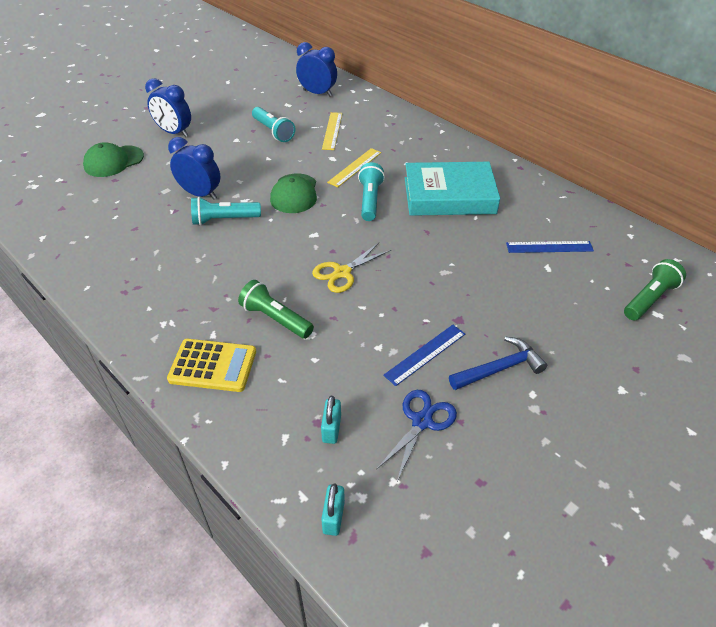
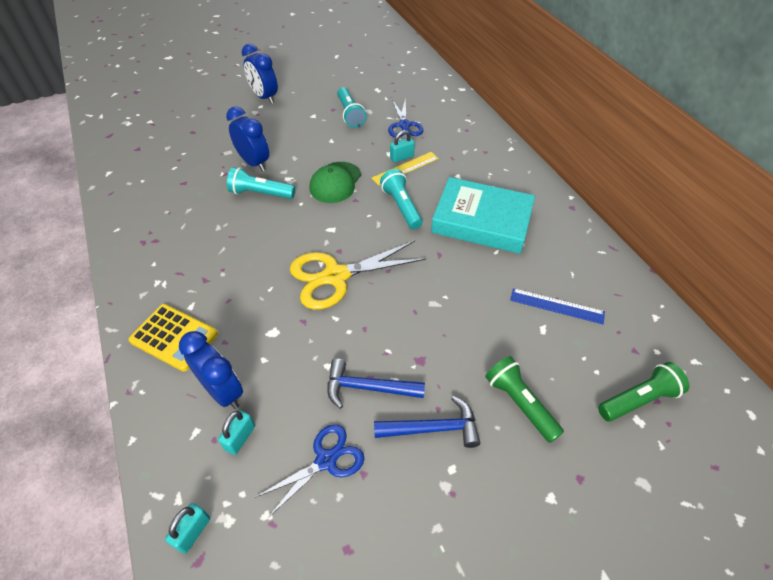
camera: 20 degrees right, 5 degrees up
(113, 161) = (201, 114): green cap -> none
(275, 319) = (251, 306): green flashlight -> green flashlight (520, 403)
(317, 93) = (411, 83): blue clock -> blue clock (223, 391)
(332, 131) = (404, 125): yellow ruler -> blue scissors
(342, 273) = (336, 276): yellow scissors -> yellow scissors, size x1.60
(346, 158) = (401, 157): none -> turquoise padlock
(370, 200) = (401, 206): turquoise flashlight -> turquoise flashlight turned 45 degrees counterclockwise
(425, 354) = (367, 388): blue ruler -> blue hammer

